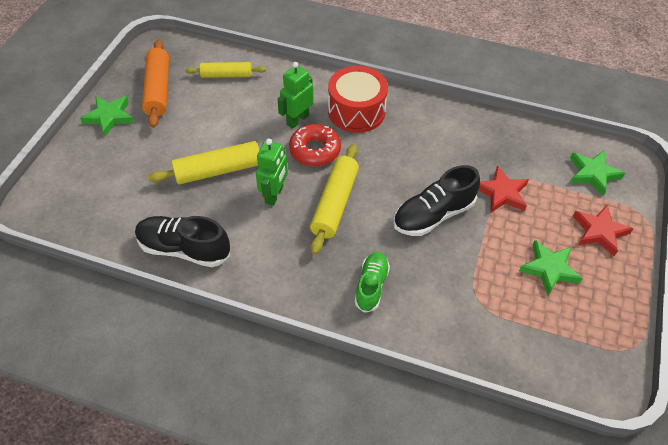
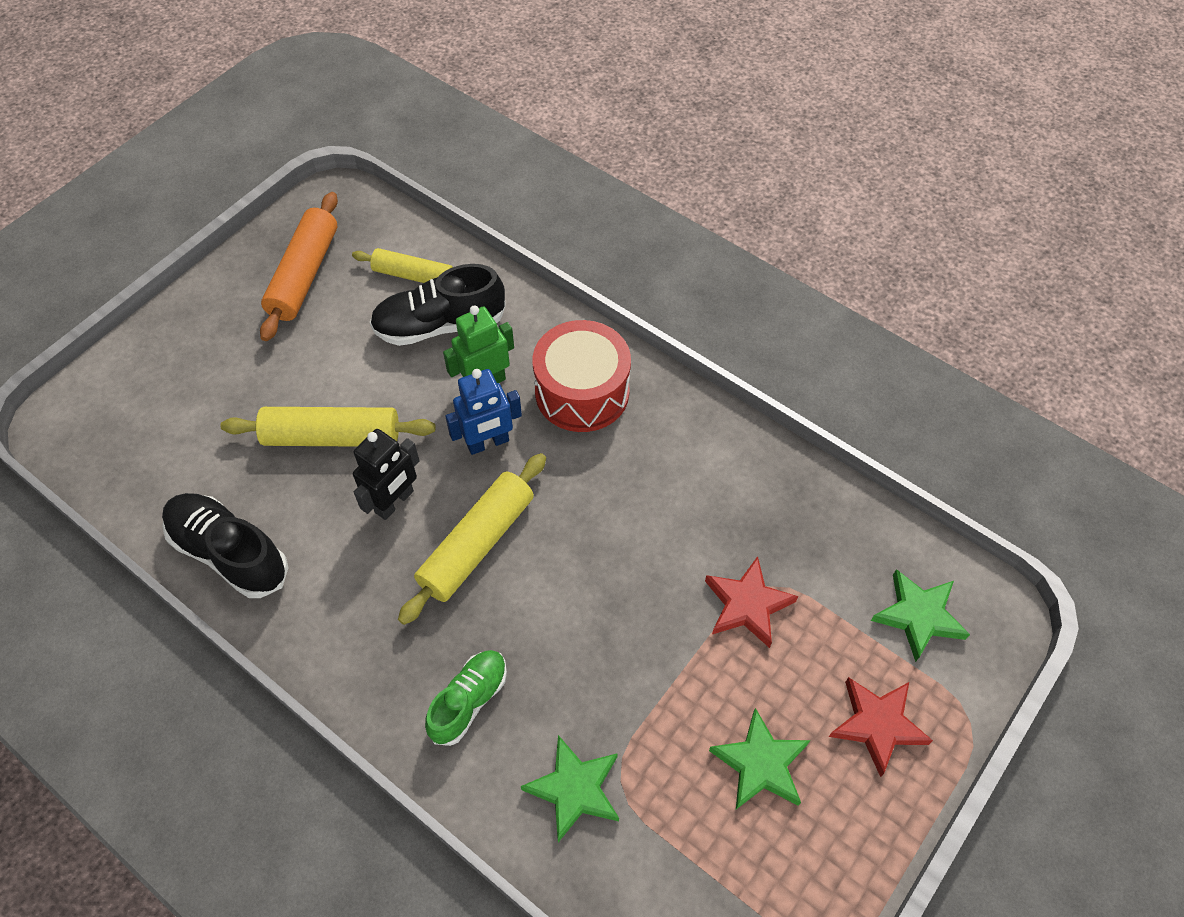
camera: 20 degrees right, 5 degrees up
(109, 117) = (218, 303): green star -> green star (575, 789)
(274, 195) = (395, 502): green robot -> black robot
(315, 150) = (488, 443): red donut -> blue robot
(433, 215) = (619, 610): black shoe -> black shoe (440, 325)

